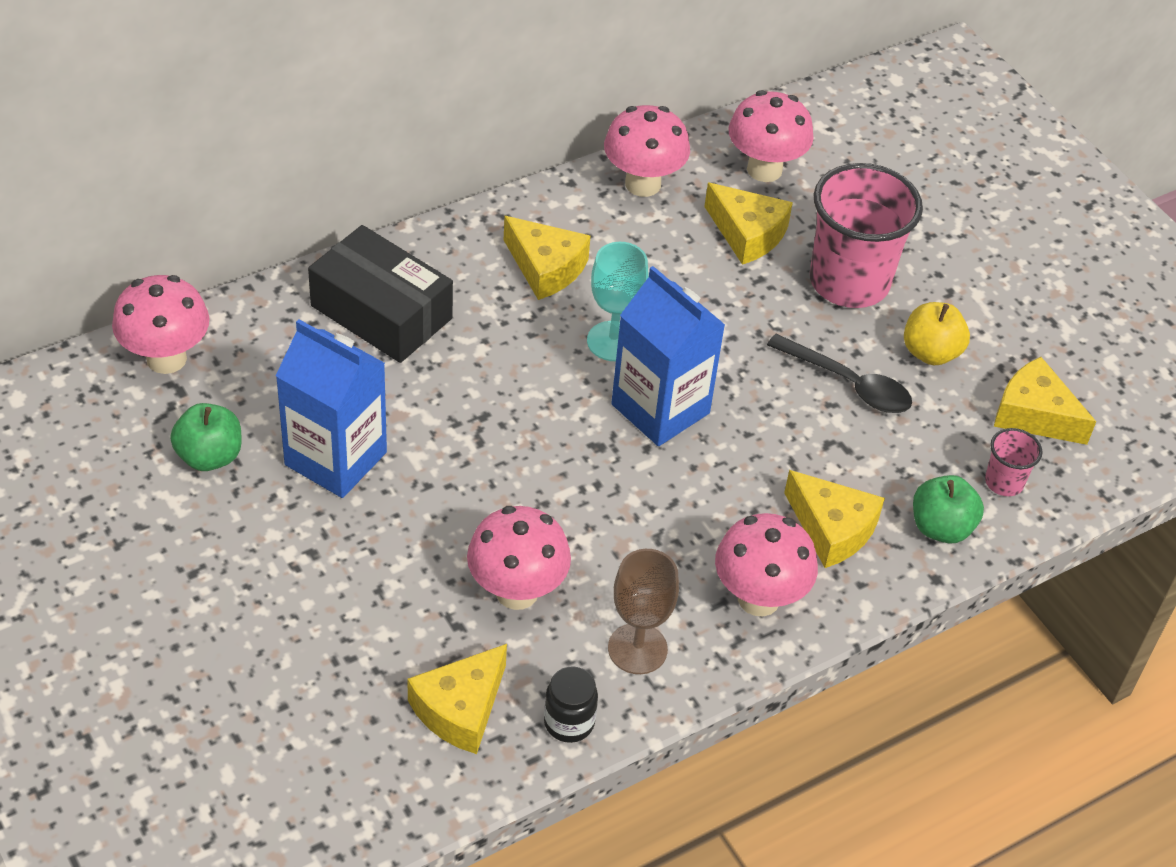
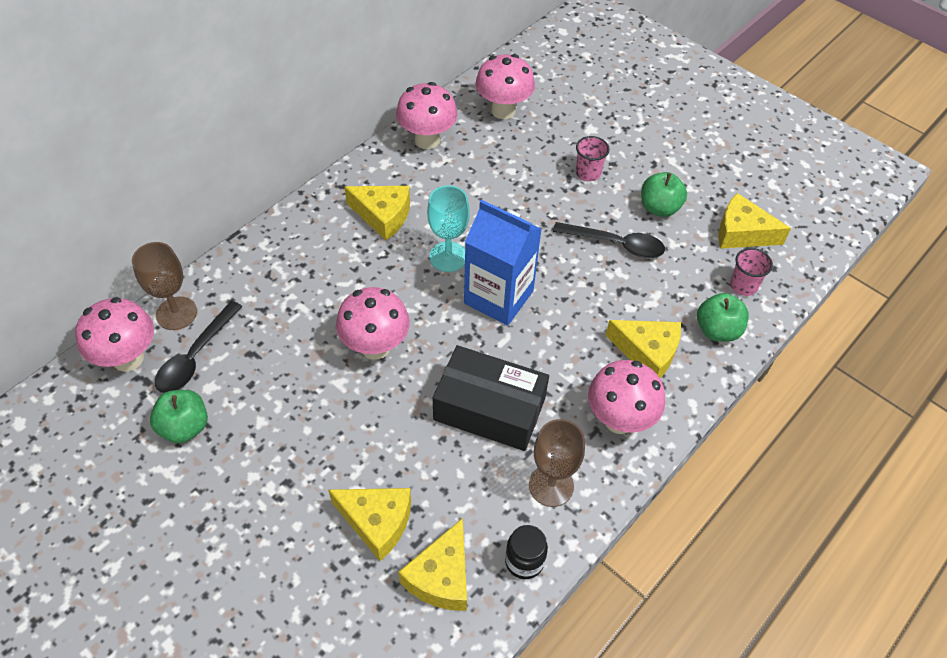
camera: 15 degrees left, 5 degrees up
(241, 321) = (176, 313): none -> brown goblet
(248, 378) = (195, 356): none -> black spoon
(335, 458) = (281, 401): blue carton -> none
(381, 312) = (278, 279): black box -> black box (489, 409)
(517, 591) = (449, 467): pink mushroom -> pink mushroom (375, 347)
(747, 234) = (509, 157): yellow cheese -> yellow cheese (377, 522)
(849, 282) = (588, 173): pink cup -> pink cup, size x0.45
(930, 352) = (659, 208): yellow apple -> green apple

